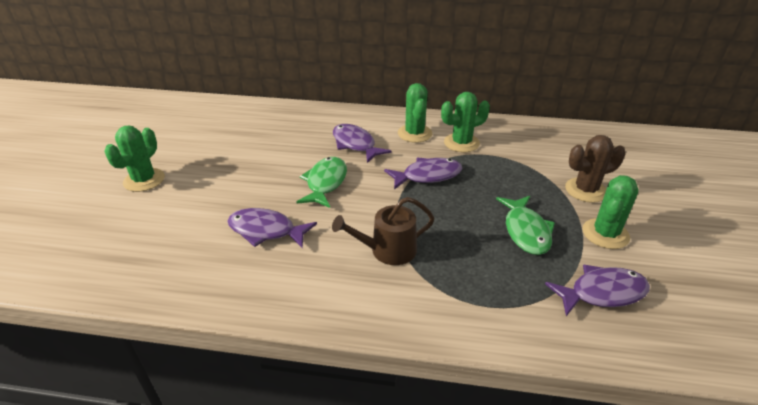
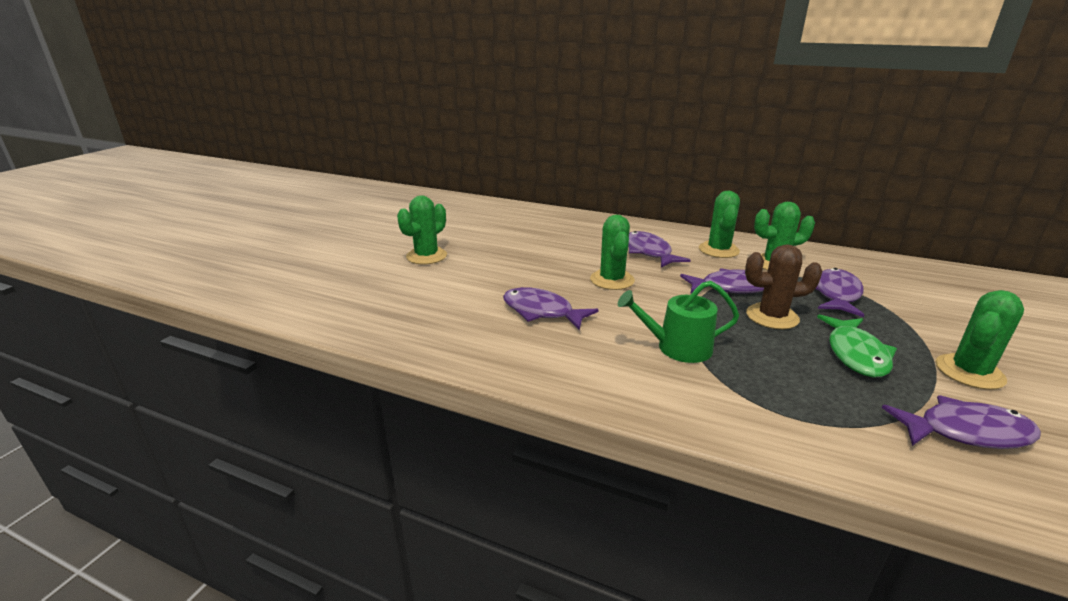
camera: 15 degrees right, 10 degrees down
(325, 183) = (612, 280): green fish -> green cactus
(388, 250) = (677, 347): brown watering can -> green watering can
(510, 170) = (836, 294): none -> purple fish
(585, 190) = (940, 325): brown cactus -> brown cactus (772, 317)

